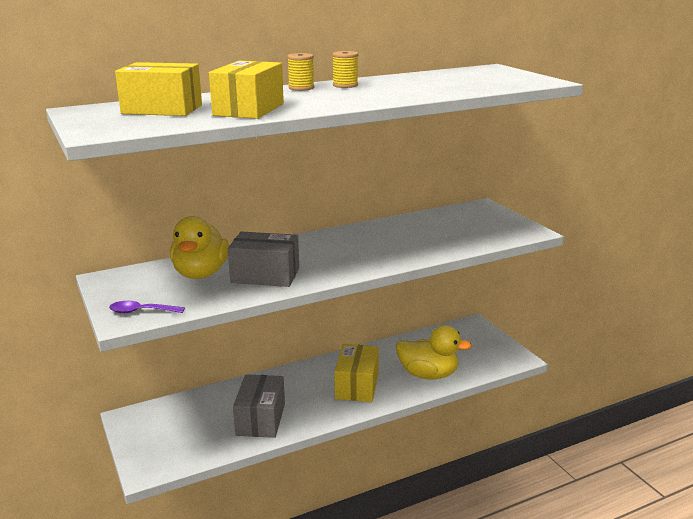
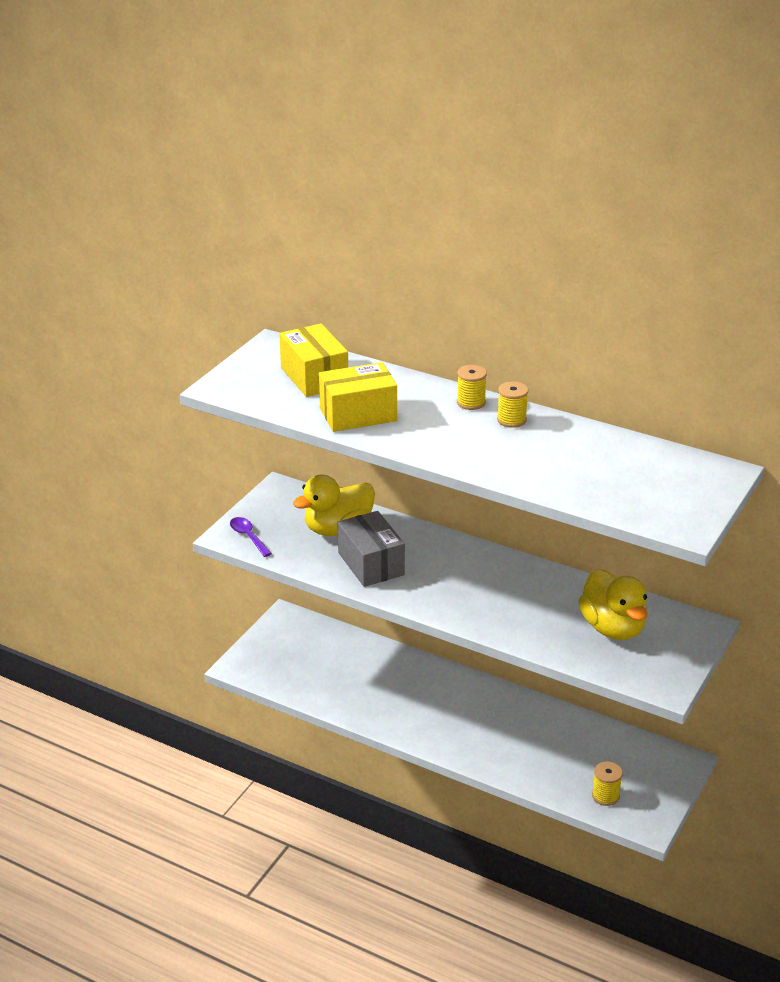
camera: 55 degrees right, 10 degrees up
(261, 419) = (357, 692): grey box -> none
(357, 385) = (469, 726): yellow box -> none
(428, 374) = (540, 767): yellow duck -> yellow duck (612, 628)
(478, 362) = (605, 796): none -> yellow spool

